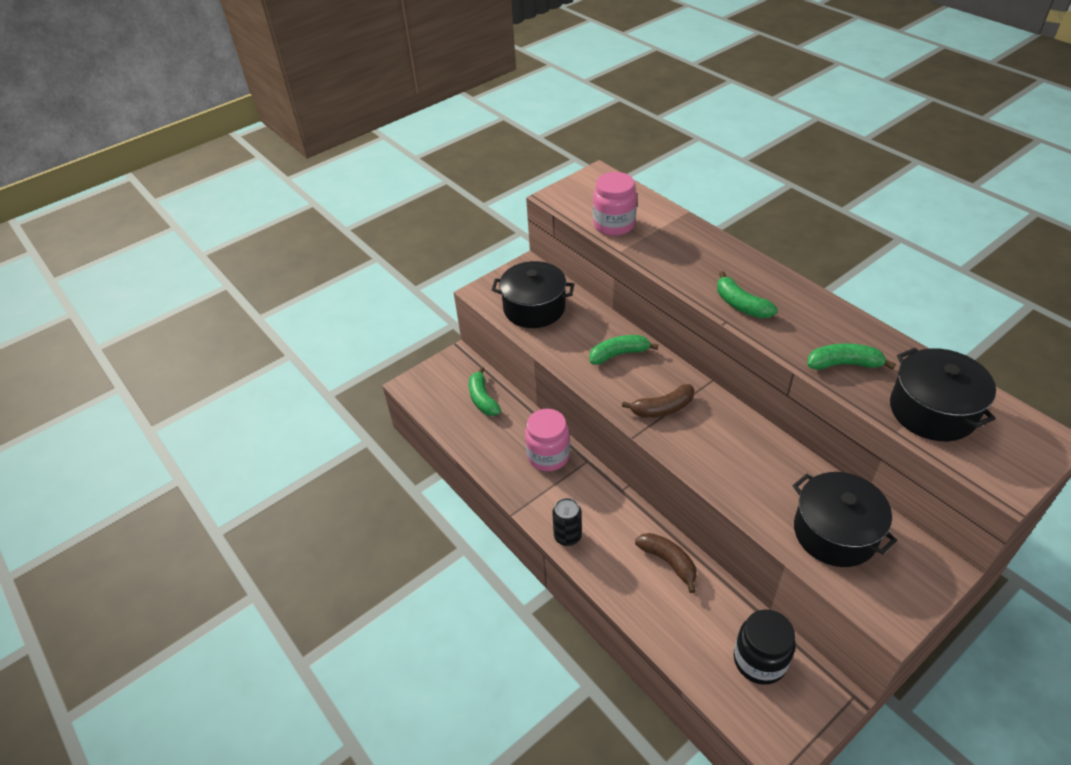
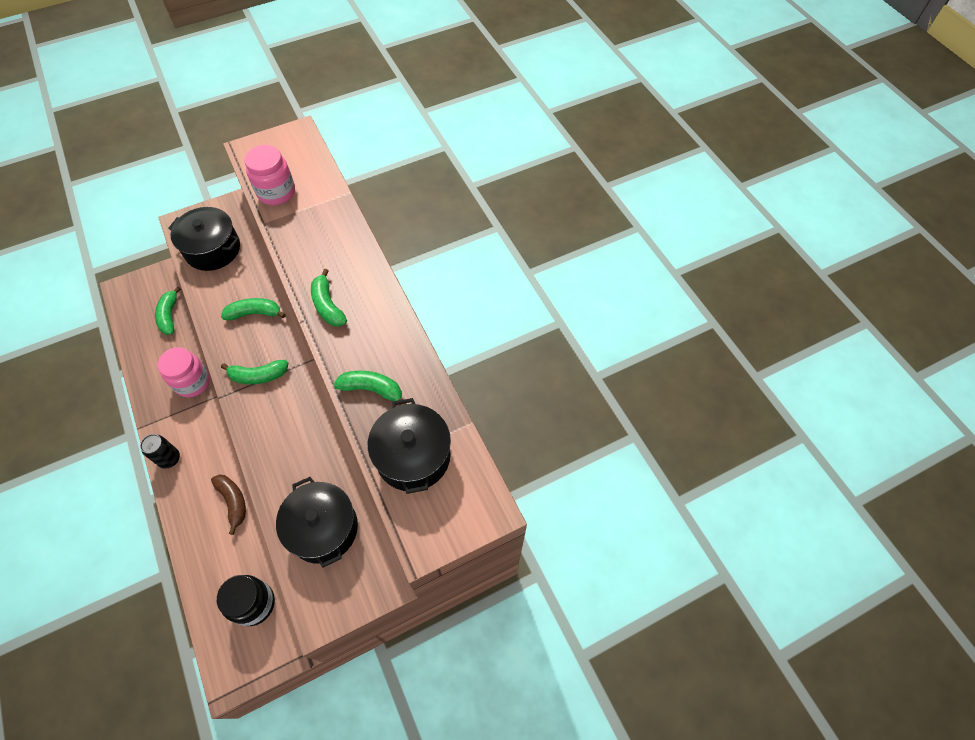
camera: 10 degrees right, 15 degrees up
(662, 408) = (258, 376): brown banana -> green banana

